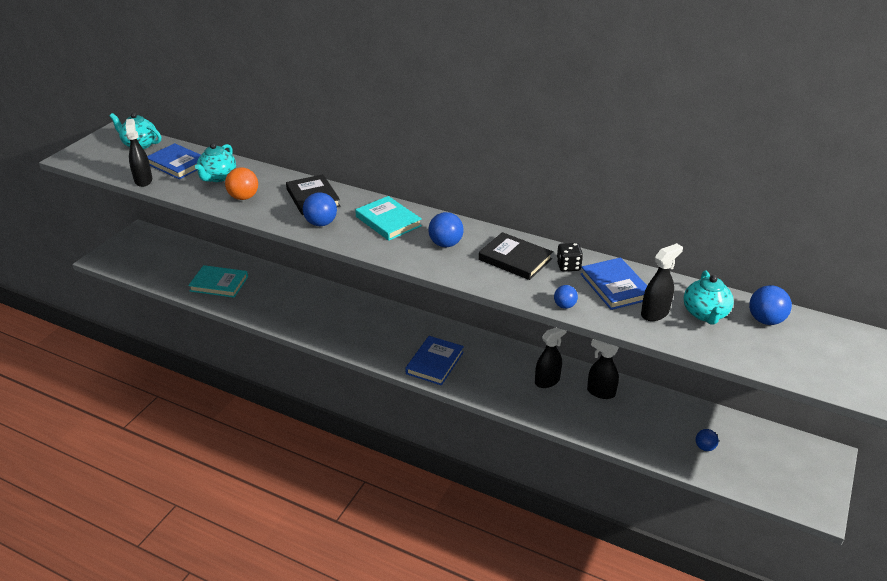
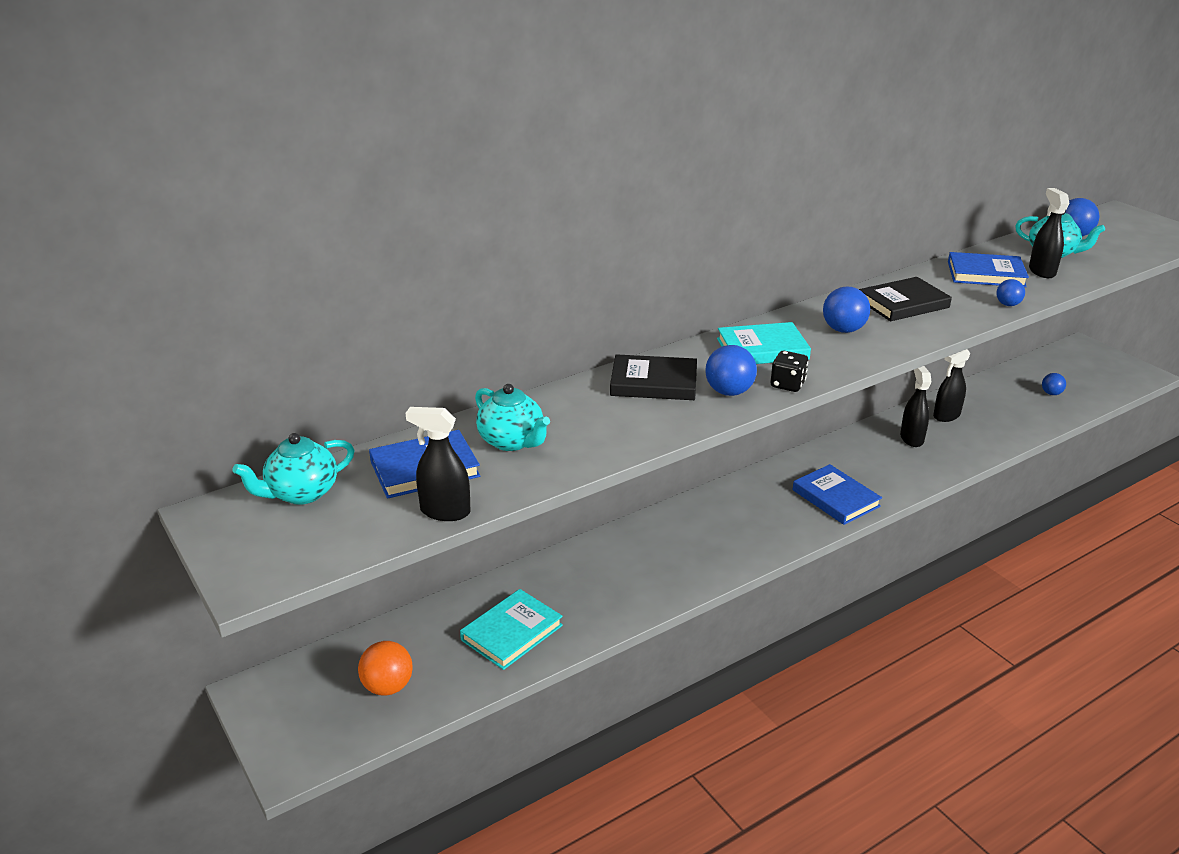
camera: 60 degrees left, 5 degrees down
(244, 197) = (599, 433): orange ball -> orange ball (388, 687)
(568, 266) = (934, 283): black dice -> black dice (787, 384)

